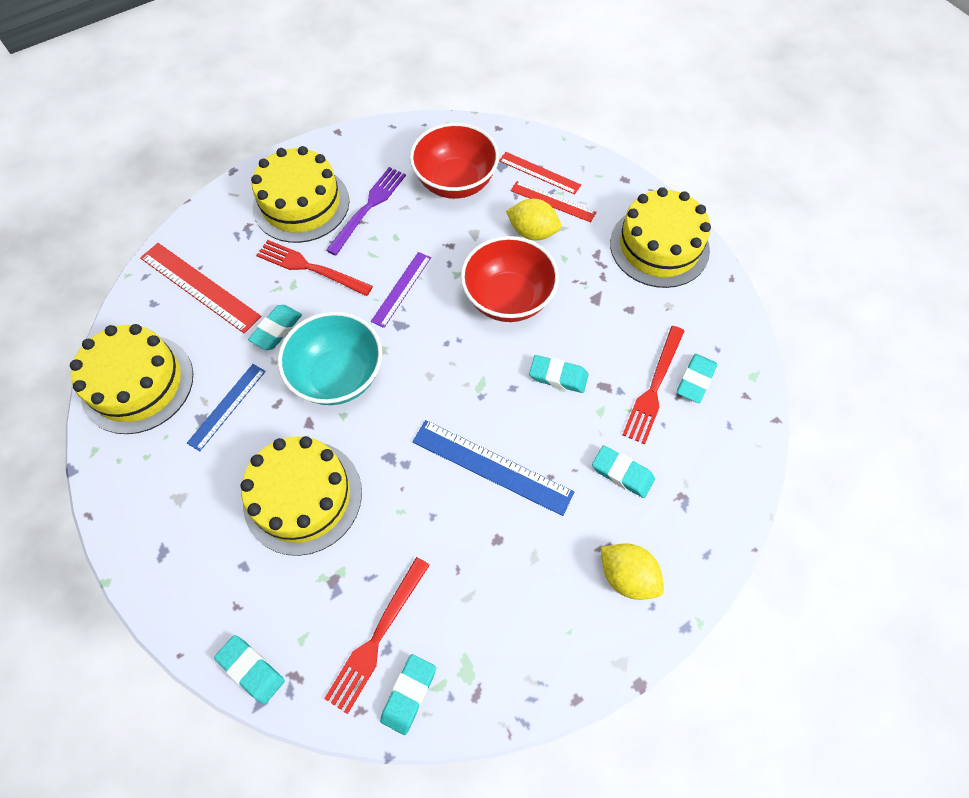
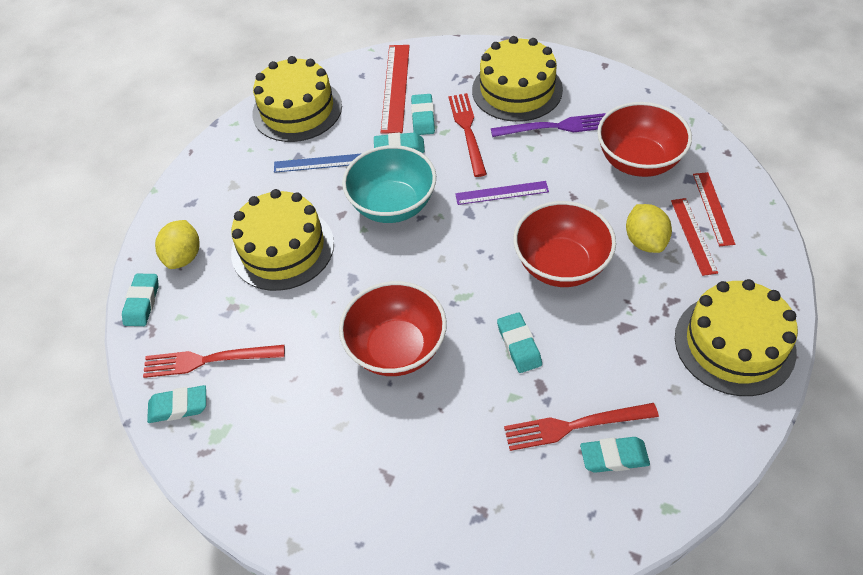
camera: 60 degrees right, 10 degrees down
(492, 466) = (396, 348): blue ruler -> red bowl
(622, 473) = (466, 448): turquoise eraser -> turquoise eraser (423, 118)
(627, 576) = (373, 507): yellow lemon -> yellow lemon (184, 256)

